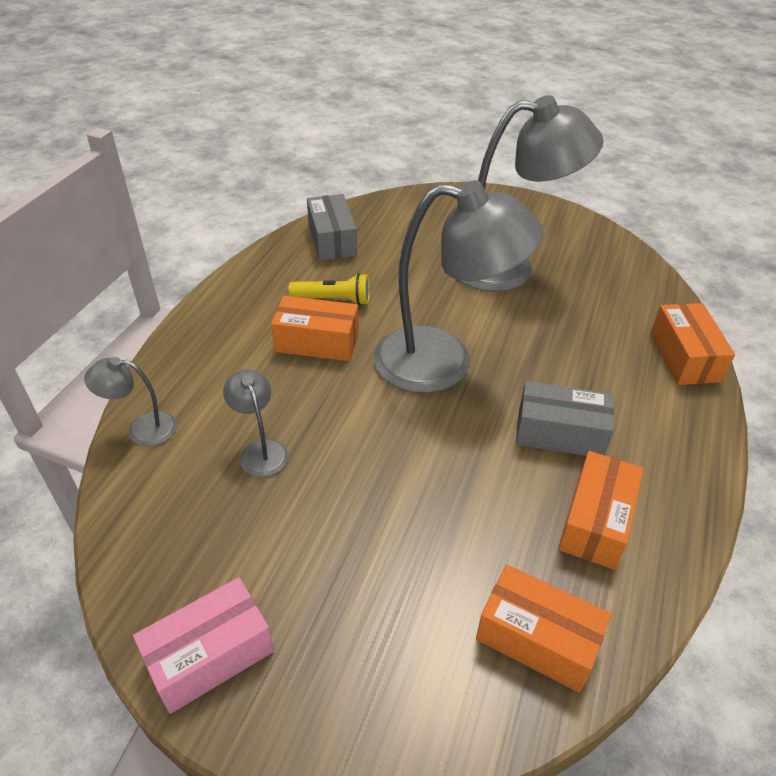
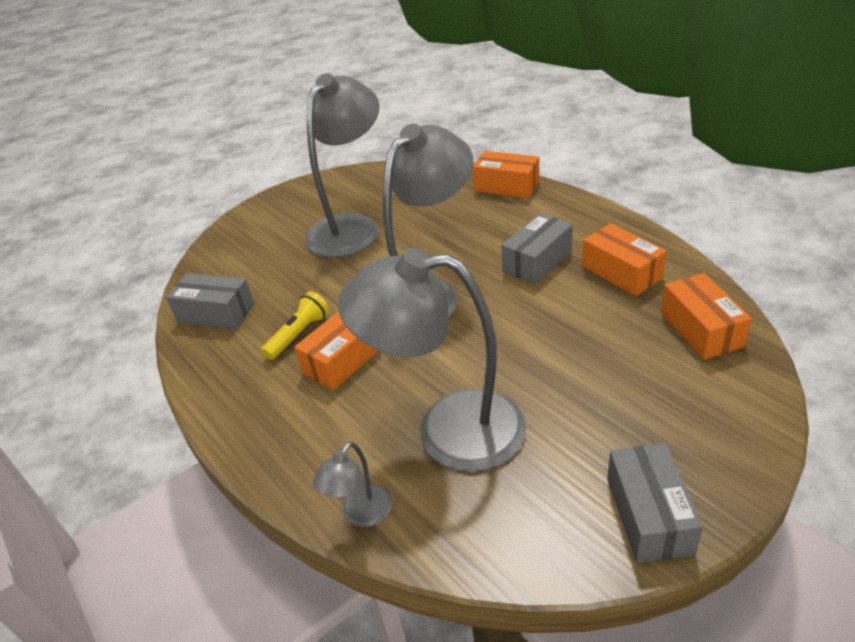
camera: 55 degrees left, 5 degrees down
(210, 655) = (649, 515): pink box -> grey box
(260, 450) = (448, 430): grey lamp -> grey lamp, size x2.29
(537, 639) = (701, 329): orange box -> orange box turned 75 degrees counterclockwise

